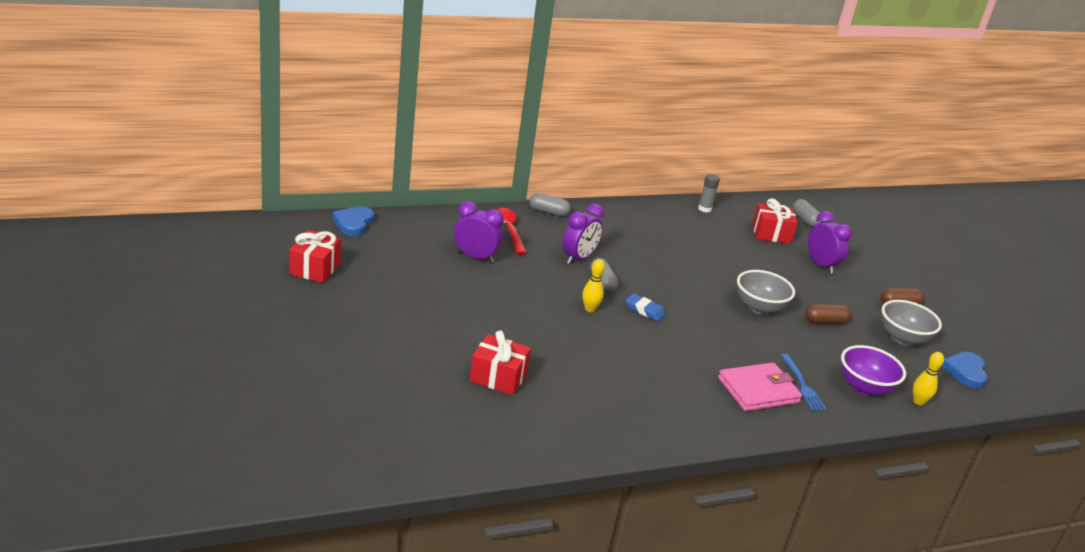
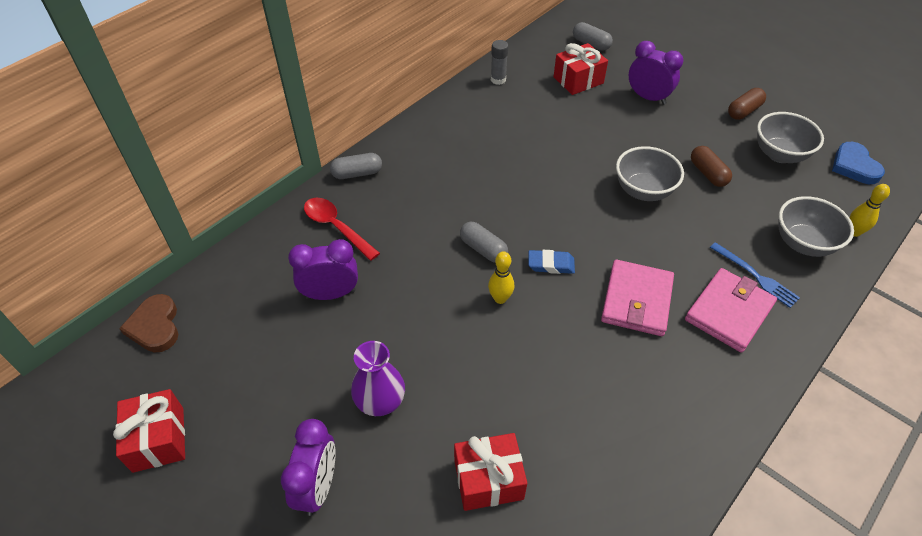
camera: 25 degrees left, 20 degrees up
(353, 223) = (155, 326): blue heart -> brown heart
(462, 314) = (380, 400): none -> purple vase
(578, 258) = (435, 226): purple clock -> purple clock (318, 486)
(691, 354) = (637, 300): none -> pink wallet
(825, 322) = (708, 173): brown capsule -> brown capsule turned 75 degrees counterclockwise
(864, 388) = (803, 243): purple bowl -> grey bowl

